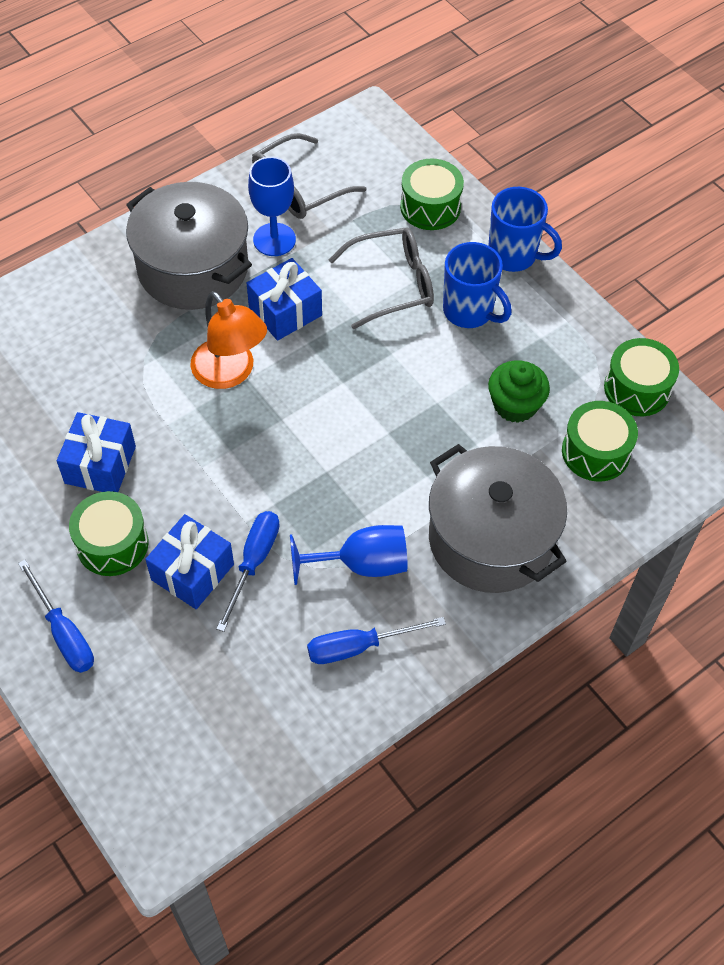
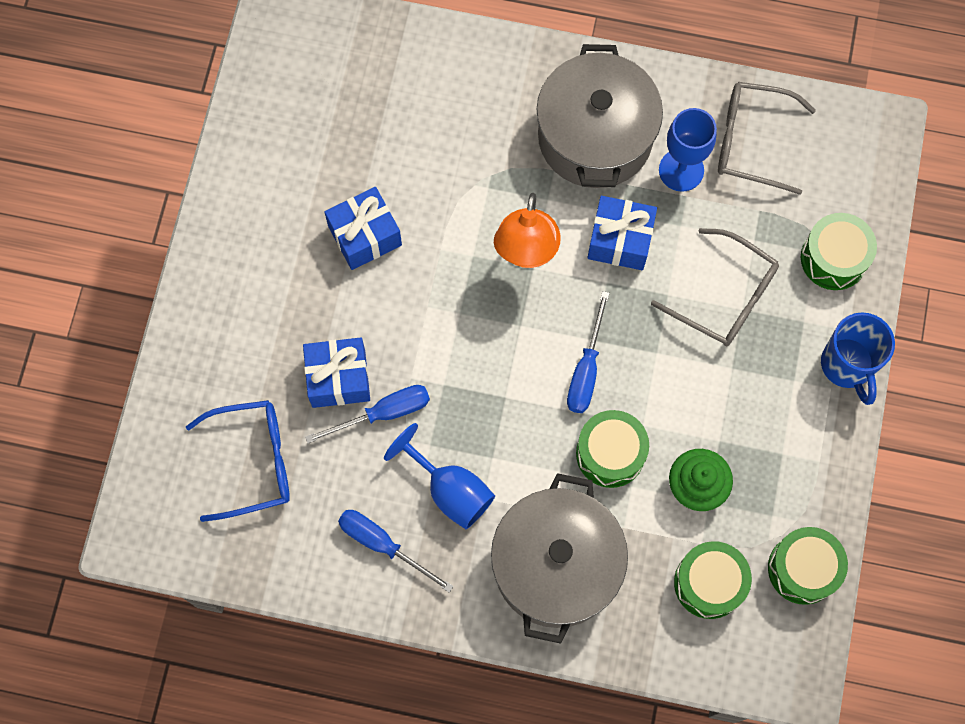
camera: 50 degrees right, 15 degrees up
(64, 633) = (218, 337): blue screwdriver -> blue screwdriver (586, 370)
(112, 544) = (311, 304): green drum -> green drum (610, 453)
(195, 689) = (253, 462): none -> blue glasses
(469, 311) = (754, 377): blue mug -> none

